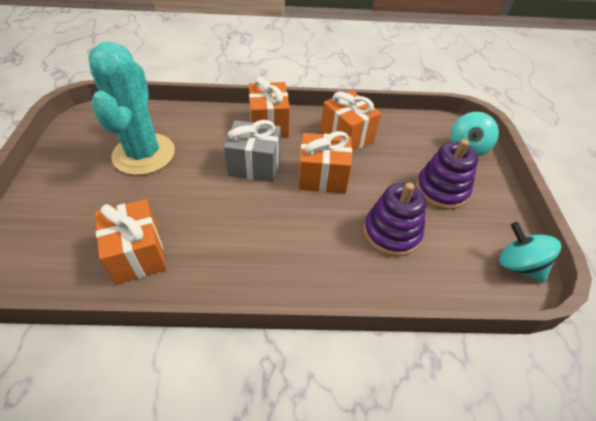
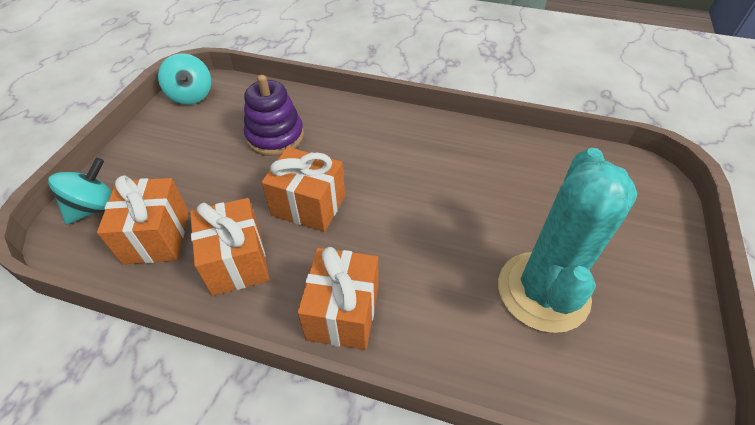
camera: 160 degrees left, 0 degrees up
(138, 254) = (524, 164): orange gift -> orange gift (157, 237)
(254, 165) = (387, 239): grey gift -> none
(441, 190) = (186, 164): purple stacking toy -> none

